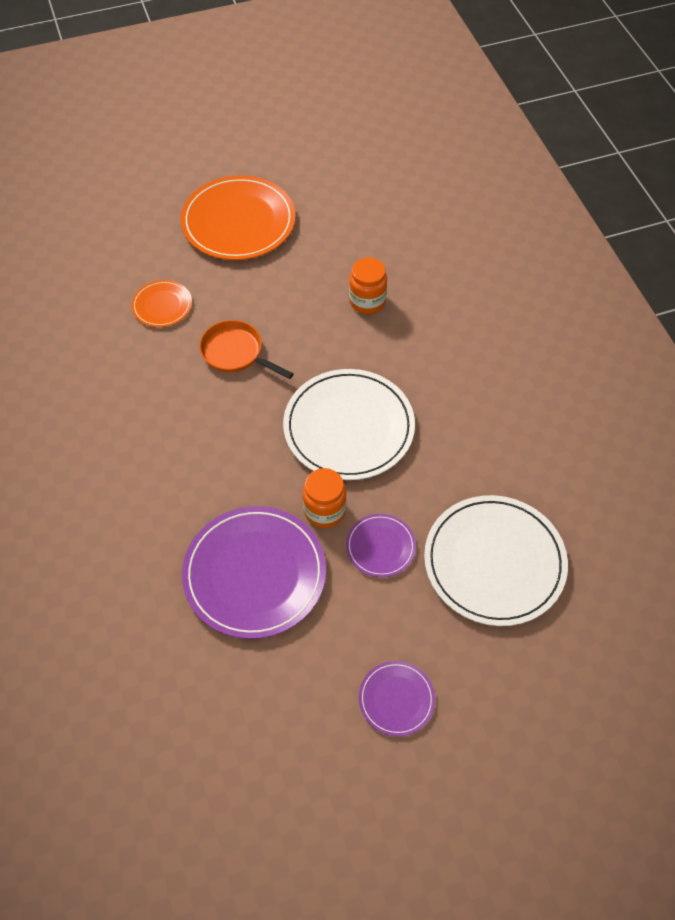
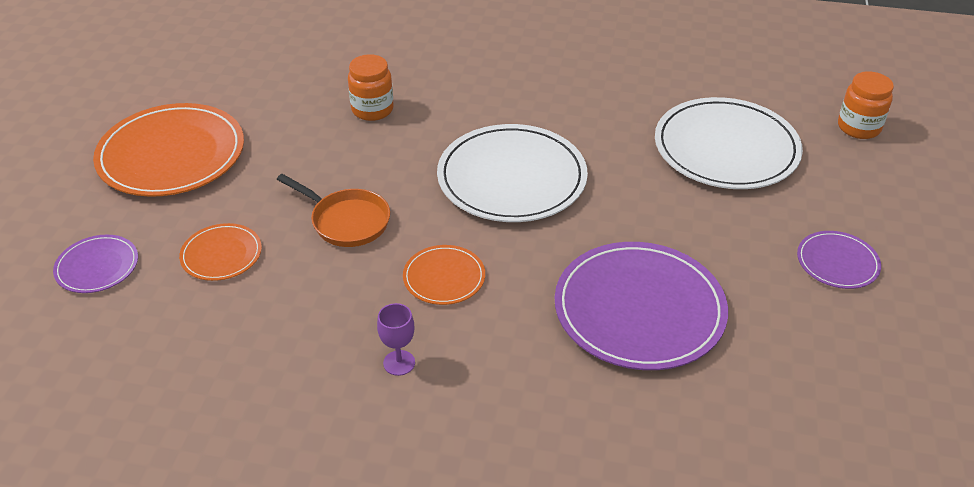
camera: 60 degrees left, 15 degrees down
(122, 452) = (399, 363): none -> purple goblet
(215, 437) = (444, 277): none -> orange plate
(235, 353) = (346, 221): orange pan -> orange pan turned 120 degrees counterclockwise
(324, 510) = (598, 231): orange jar -> orange jar (858, 127)
(380, 547) = (665, 209): purple plate -> purple plate (97, 266)

